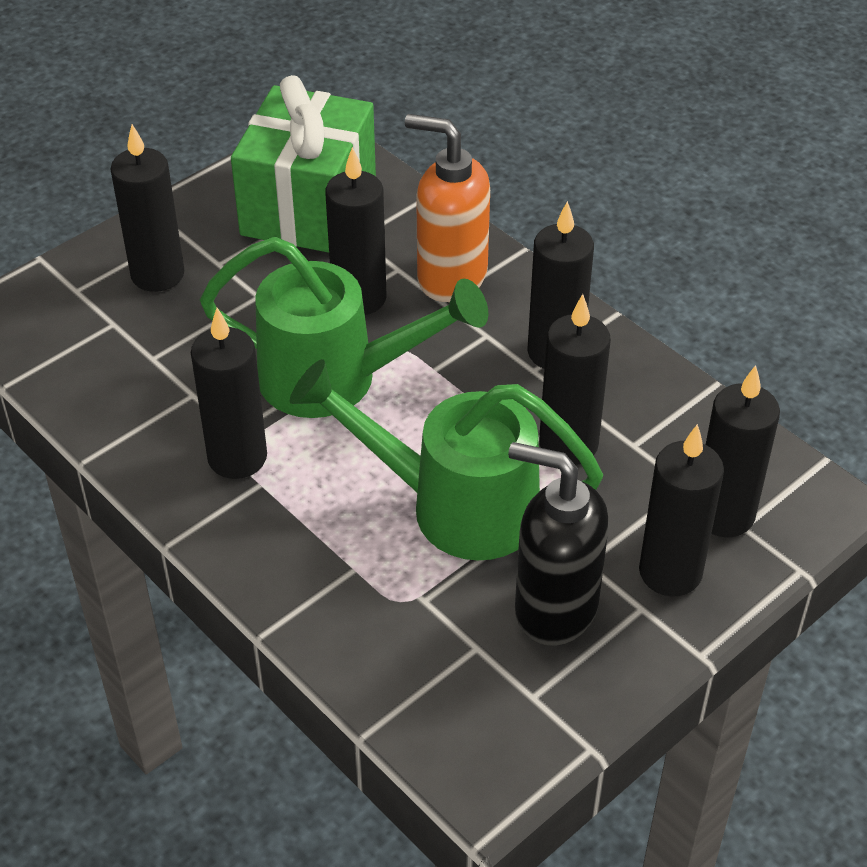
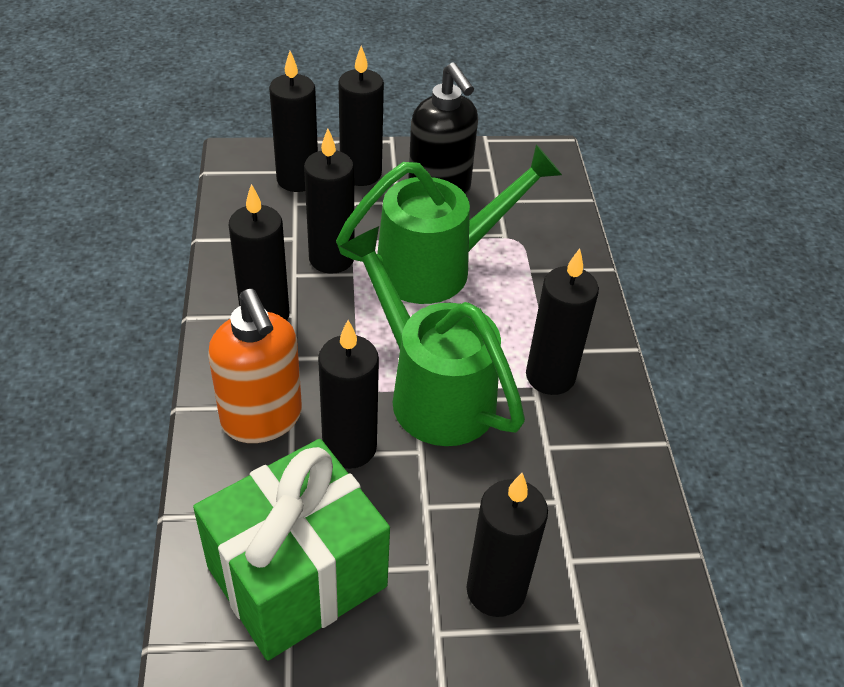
camera: 145 degrees left, 0 degrees up
(454, 506) = (438, 266): green watering can -> green watering can turned 75 degrees counterclockwise

